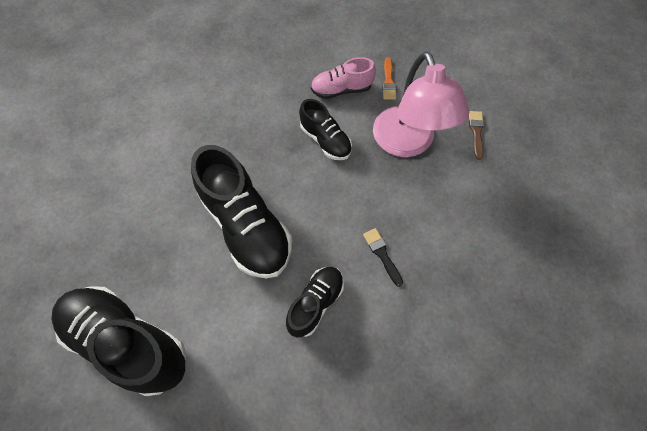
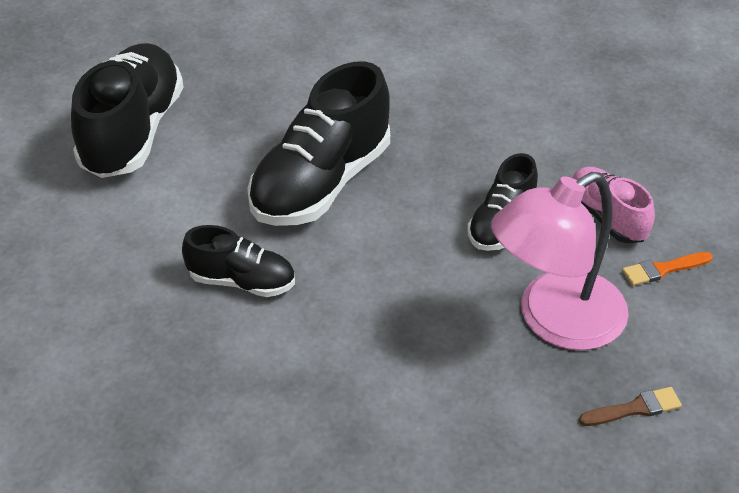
camera: 70 degrees right, 20 degrees down
(382, 254) = (344, 334): black brush -> none

